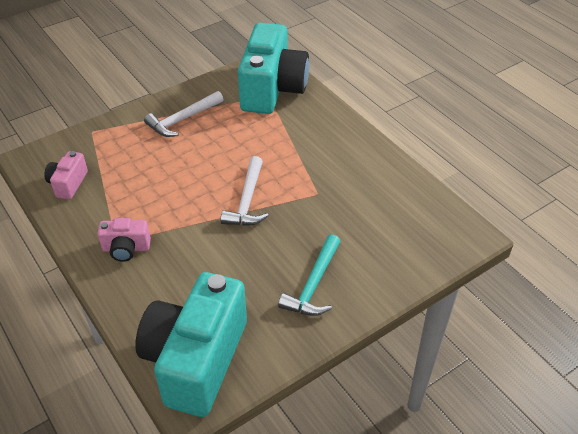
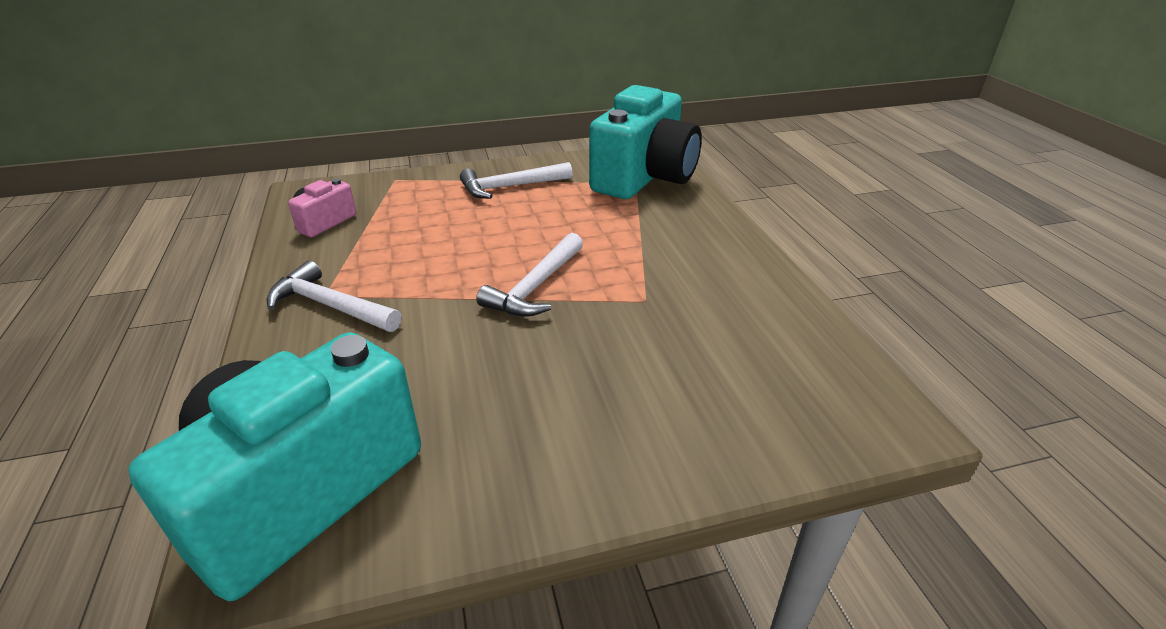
camera: 20 degrees right, 10 degrees down
(126, 249) = (330, 306): pink camera -> white hammer
(314, 284) = (570, 425): turquoise hammer -> none

